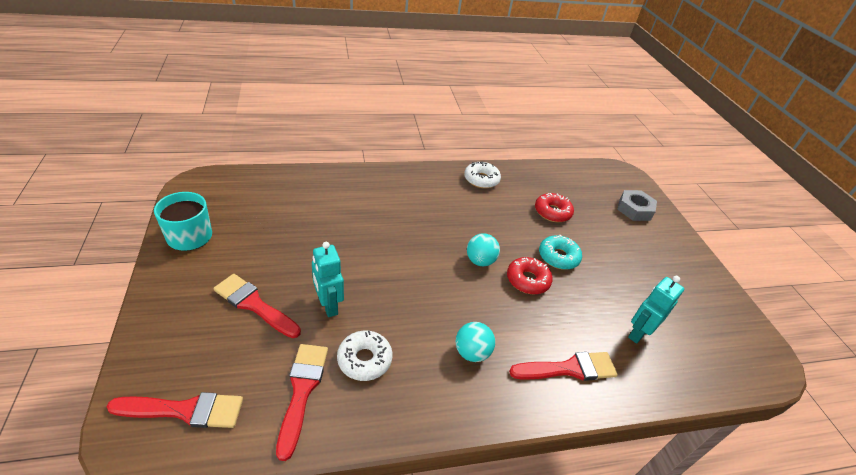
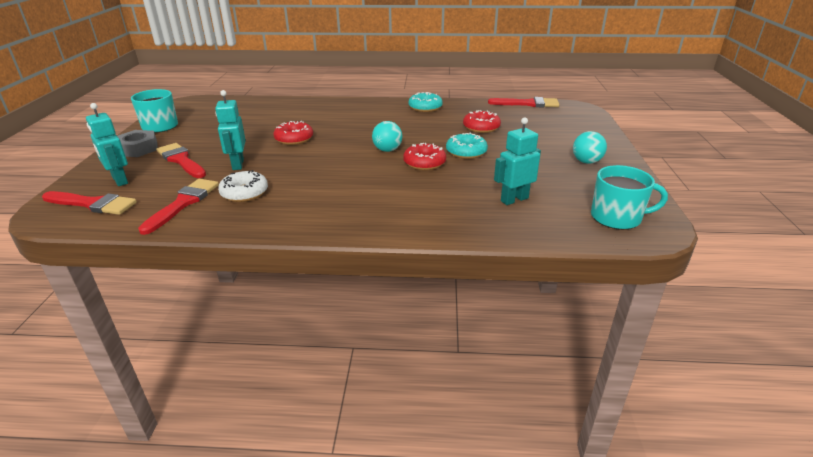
camera: 20 degrees right, 10 degrees down
(195, 356) = (119, 180): none -> turquoise robot
(369, 248) = (294, 139): none -> red donut
(471, 352) = (339, 197): turquoise ball -> turquoise ball (586, 162)
(481, 179) = (425, 107): white donut -> turquoise donut
(569, 369) = (424, 213): red brush -> red brush (528, 104)
(634, 209) = (571, 129): grey nut -> grey nut (138, 149)
(734, 349) = (617, 217): none -> turquoise mug

